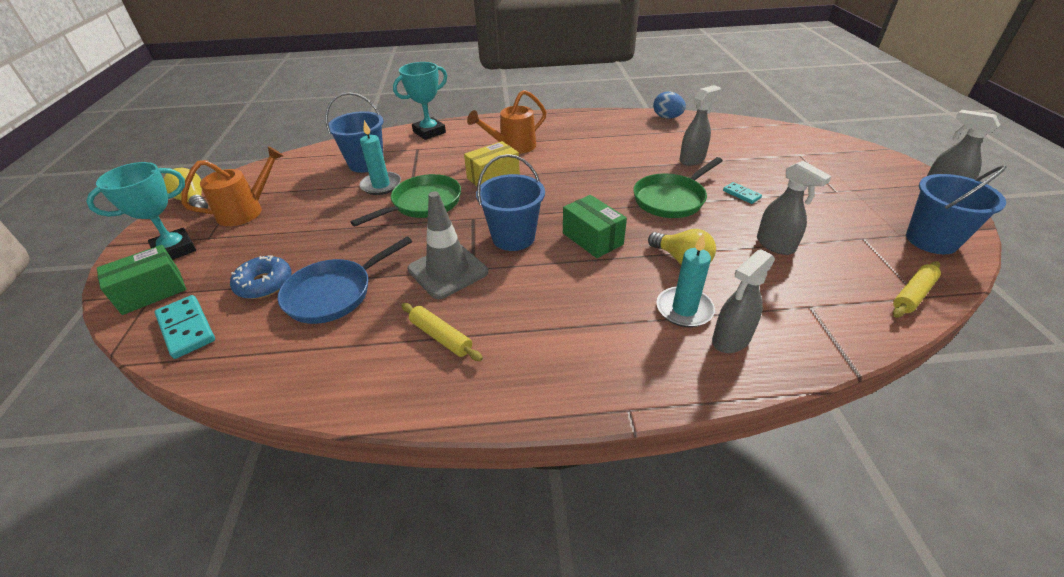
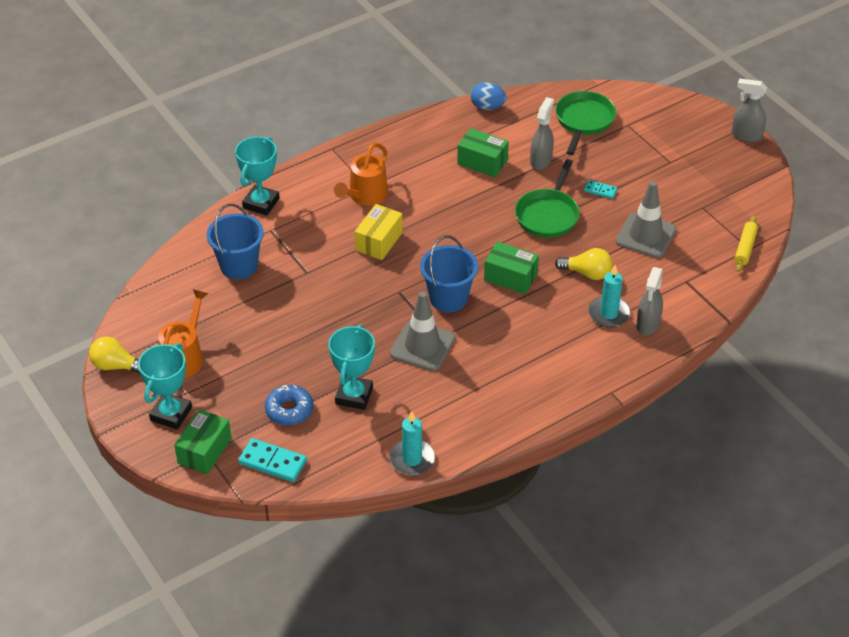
camera: 30 degrees left, 5 degrees up
(334, 293) = (354, 396): blue pan -> turquoise trophy
(381, 185) = (282, 286): turquoise candle -> turquoise candle (412, 459)
(423, 204) = (342, 292): green pan -> green pan (583, 121)
(441, 337) = (463, 395): yellow rolling pin -> none
(634, 148) = (482, 162): none -> green box
(775, 245) = (645, 235): grey spray bottle -> grey traffic cone
(931, 240) = (748, 193): blue bucket -> none

